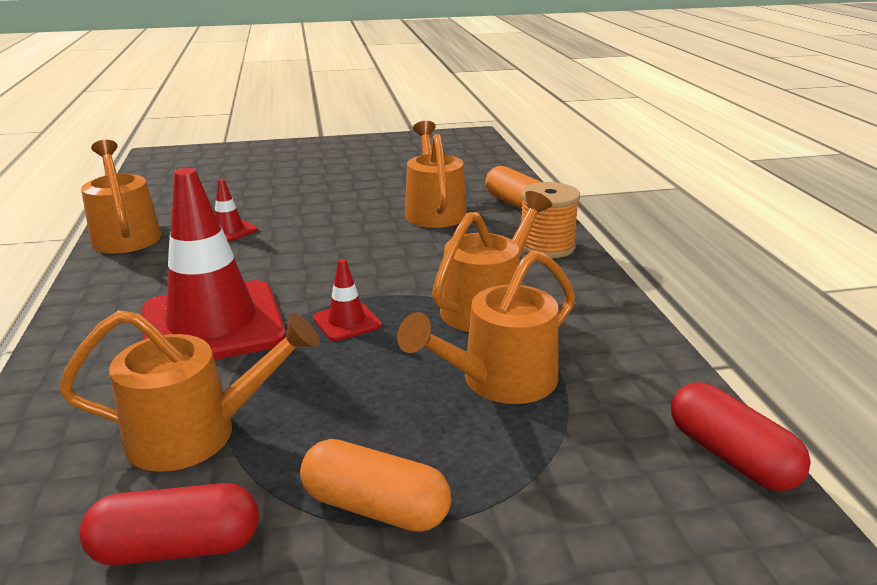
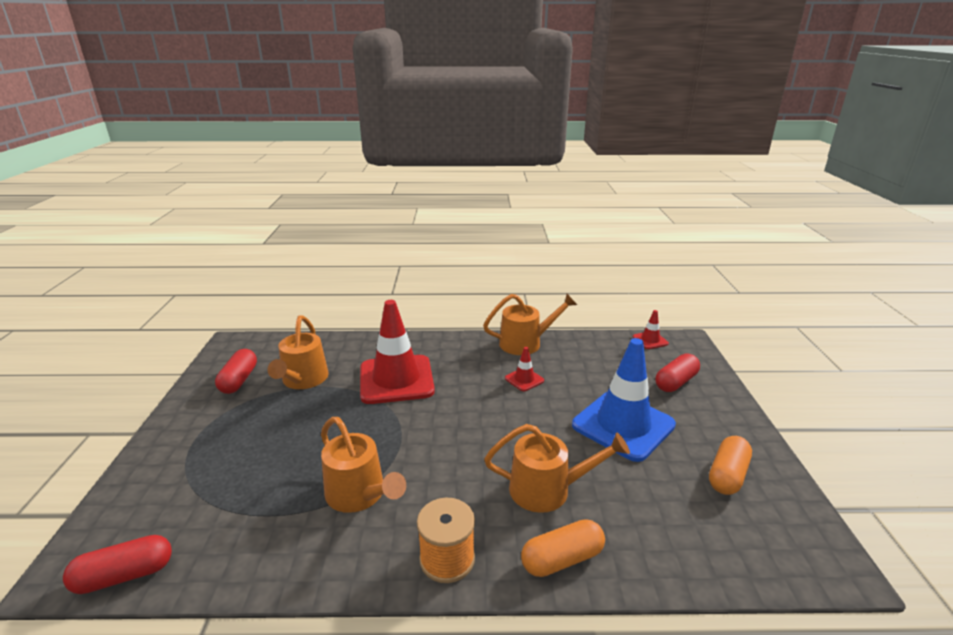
camera: 100 degrees right, 0 degrees up
(246, 162) = (676, 382): none -> red capsule
(325, 183) = (623, 425): none -> blue traffic cone
(347, 322) = (373, 426): red traffic cone -> red traffic cone (650, 340)
(375, 507) = (215, 427): orange capsule -> orange capsule (727, 475)
(499, 381) = (270, 483): orange watering can -> none

